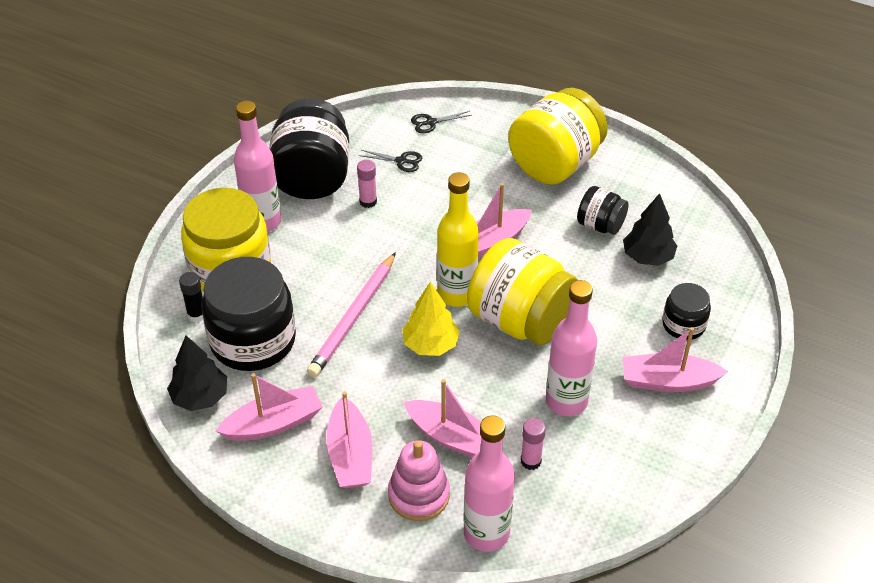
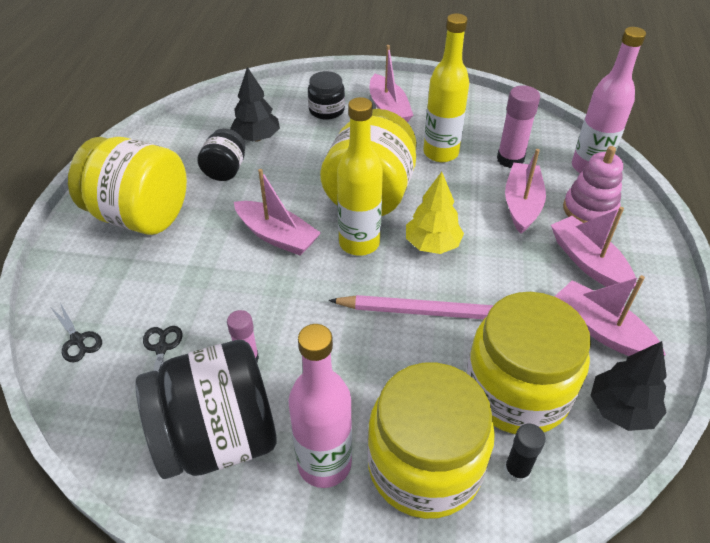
camera: 110 degrees left, 0 degrees up
(253, 340) = (516, 391): black jar -> yellow jar
(350, 455) = (588, 262): pink boat -> pink boat turned 90 degrees counterclockwise
(530, 461) = (510, 159): pink glue stick -> pink glue stick, size x1.59
(566, 401) = (440, 153): pink bottle -> yellow bottle

